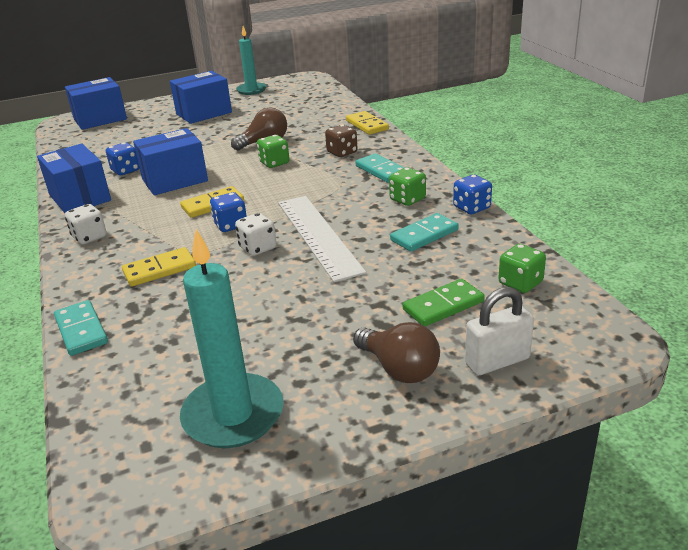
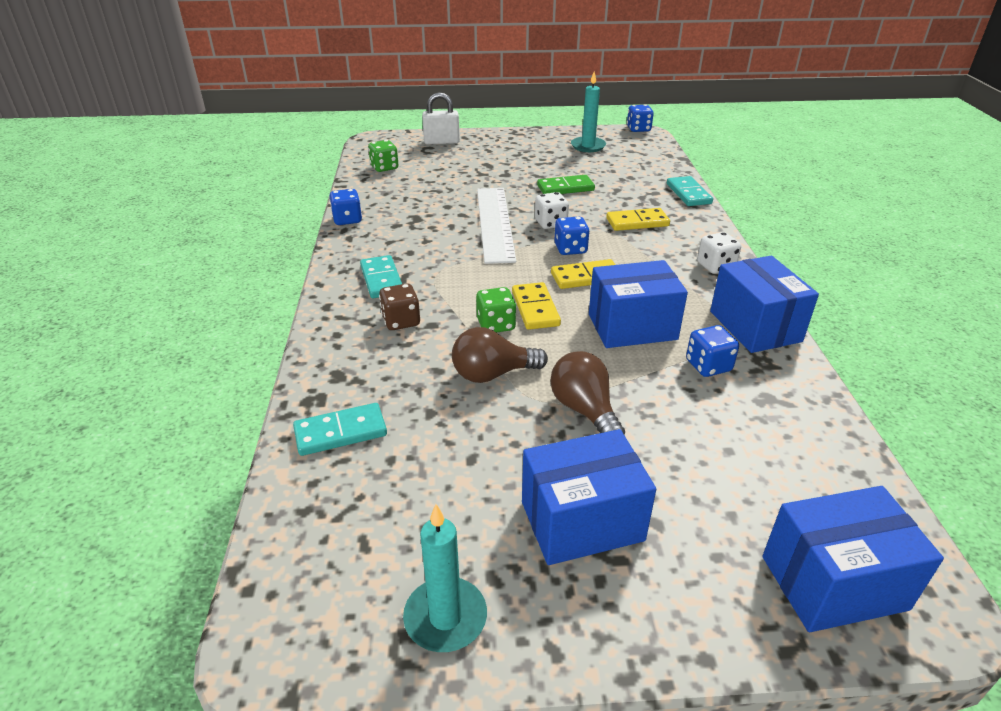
camera: 165 degrees left, 5 degrees up
(125, 516) = (638, 129): none -> blue dice
(233, 415) = (588, 146): turquoise candle -> turquoise candle, size x0.65
(367, 125) = (320, 373): yellow domino -> yellow domino (535, 309)
(399, 369) = (494, 147): brown light bulb -> brown light bulb (584, 410)
(407, 199) = (391, 239): green dice -> none
(424, 235) = (410, 206): turquoise domino -> turquoise domino (340, 432)
(443, 305) = (444, 166): green domino -> green domino (565, 188)

